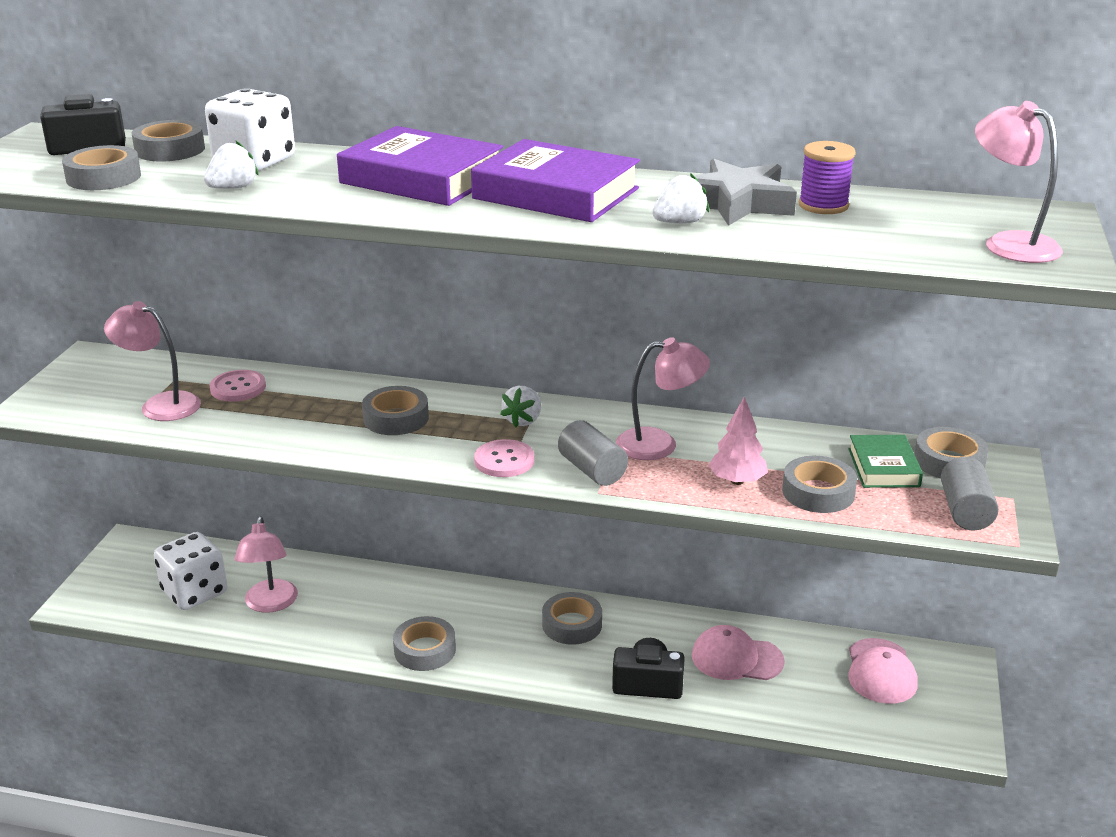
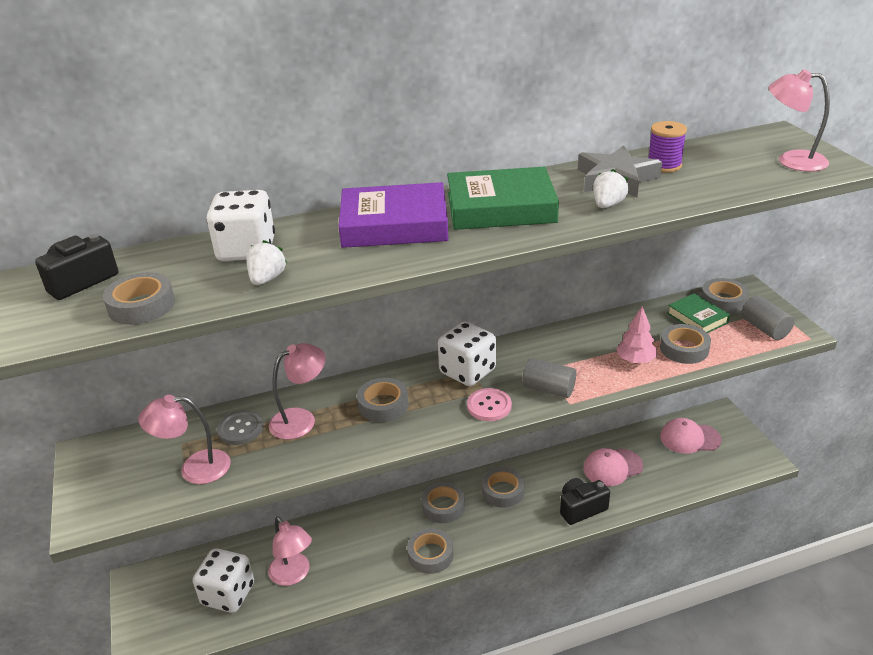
camera: 30 degrees left, 5 degrees up
(170, 150) = (159, 261): grey tape -> grey tape (443, 506)
(238, 388) = (240, 429): pink button -> grey button
(523, 420) = (467, 371): white strawberry -> white dice
(556, 193) = (501, 207): purple book -> green book
(659, 444) = (566, 354): pink lamp -> pink lamp (301, 419)
(881, 671) = (689, 438): pink cap -> pink cap turned 120 degrees clockwise

